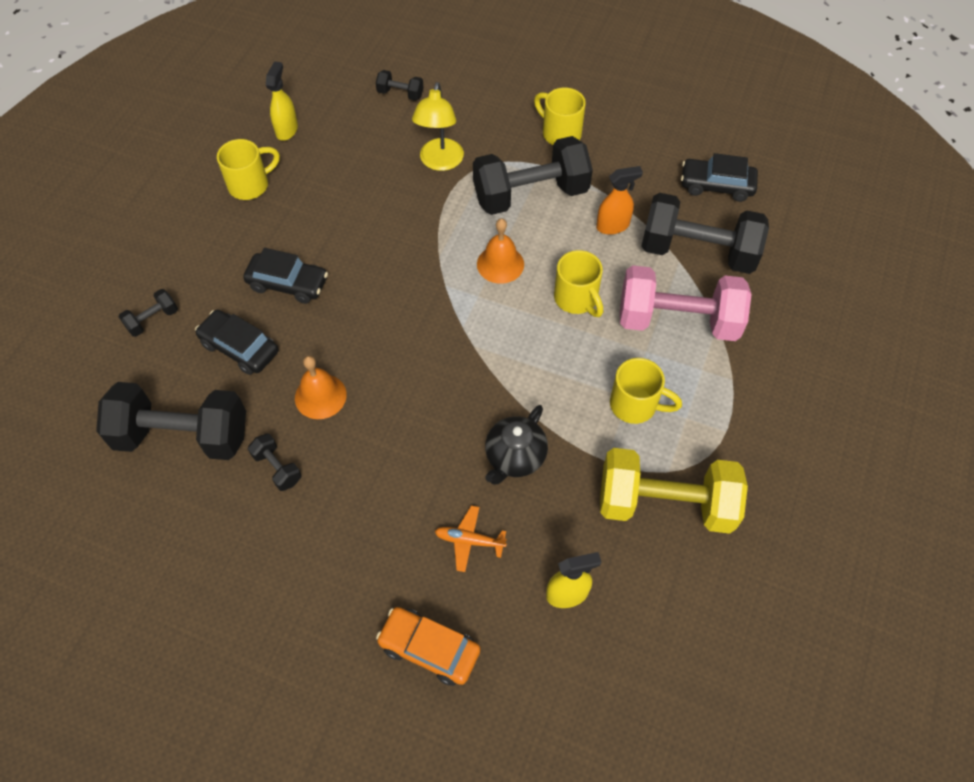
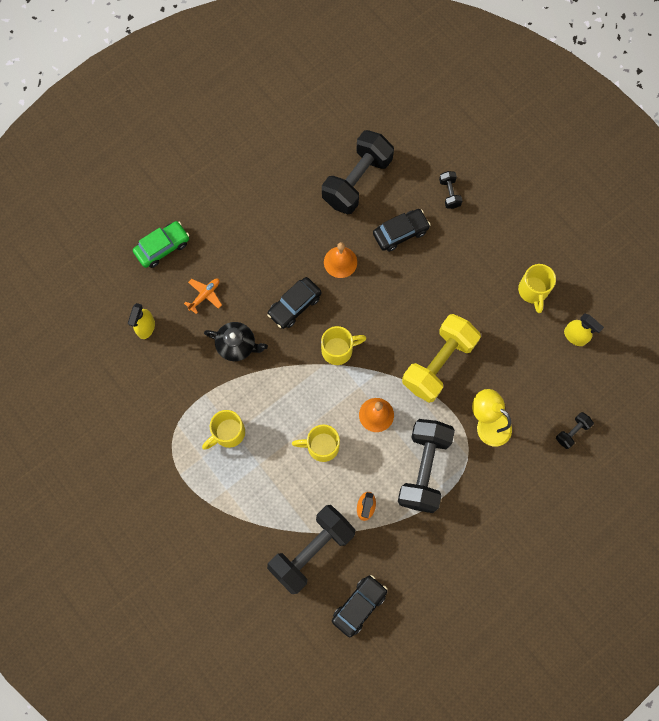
camera: 120 degrees right, 15 degrees up
(277, 468) = (307, 220): black dumbbell -> none
(288, 283) = (434, 279): black car -> black car (294, 305)
(429, 649) = (162, 247): orange car -> green car
(514, 457) = (237, 345): black teapot -> black teapot turned 135 degrees clockwise
(560, 133) = (470, 525): yellow mug -> yellow mug (338, 350)
(665, 504) = (160, 409): yellow dumbbell -> yellow dumbbell (438, 363)
(677, 321) = (268, 499): pink dumbbell -> none

